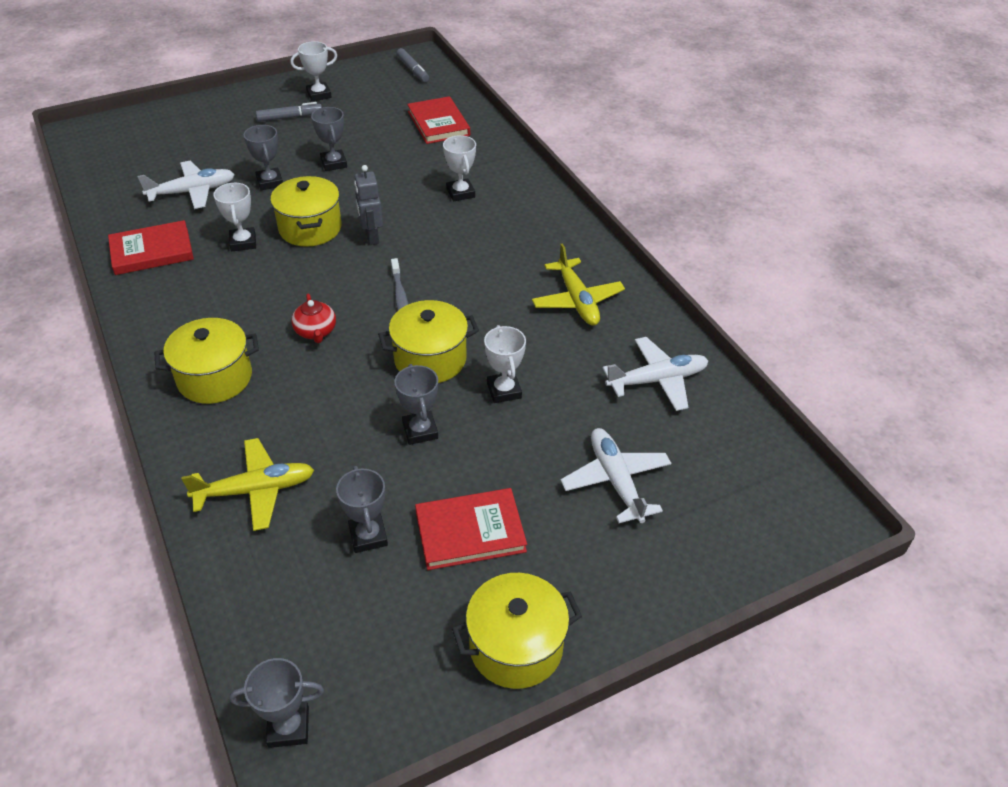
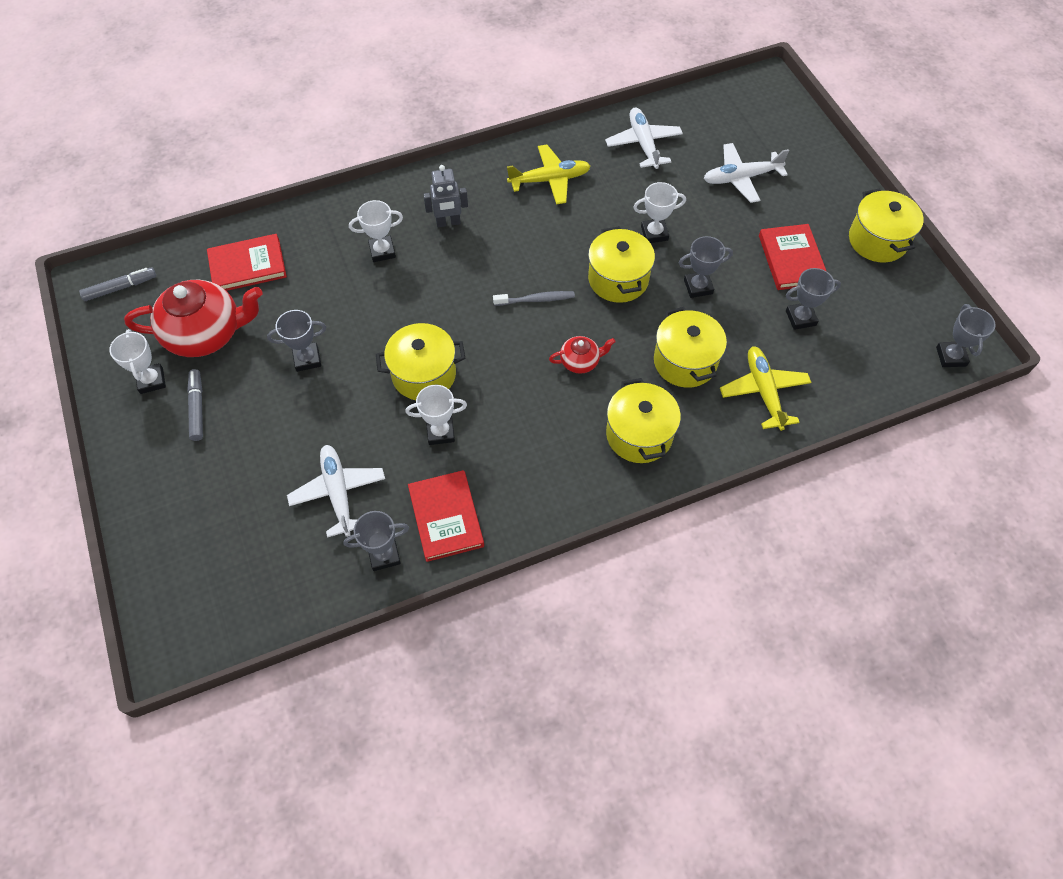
camera: 85 degrees left, 15 degrees up
(270, 182) = (333, 417): grey trophy -> grey trophy (384, 555)
(308, 417) = (685, 361): none -> yellow pot
(364, 112) = (206, 333): none -> red teapot
(371, 237) = (445, 322): grey robot -> grey robot (448, 223)

